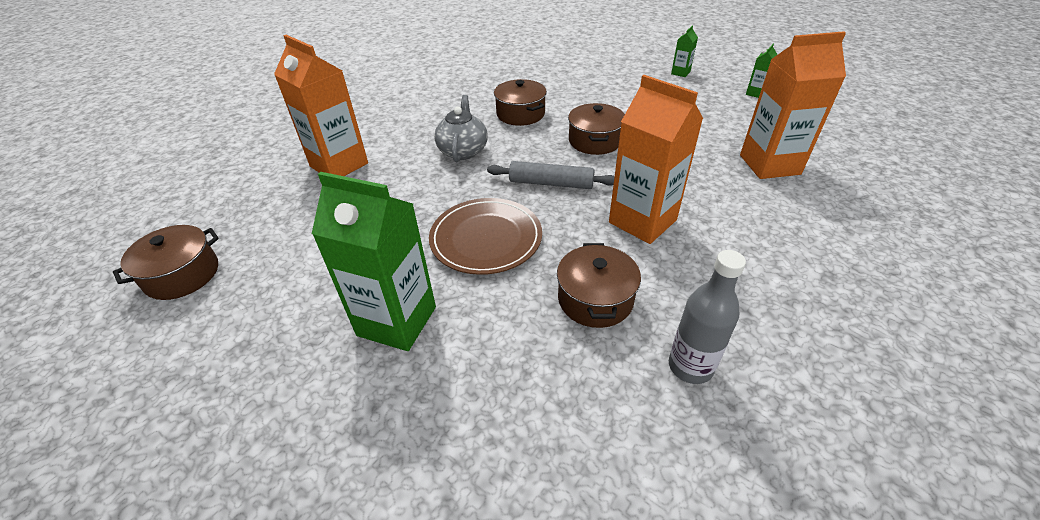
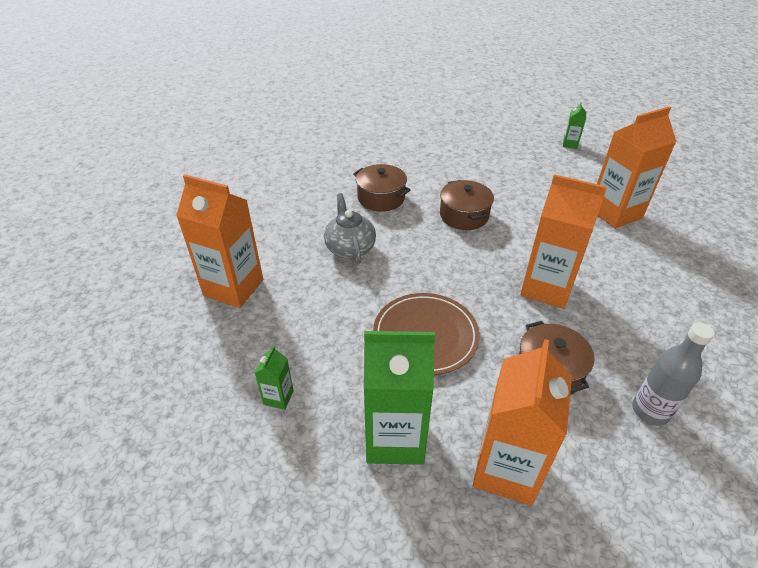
camera: 20 degrees left, 0 degrees up
(182, 275) = (144, 449): brown pot -> none
(488, 379) = (506, 469): none -> orange carton
(551, 183) = (450, 267): grey rolling pin -> none
(680, 73) = (498, 131): green carton -> green carton (278, 397)

